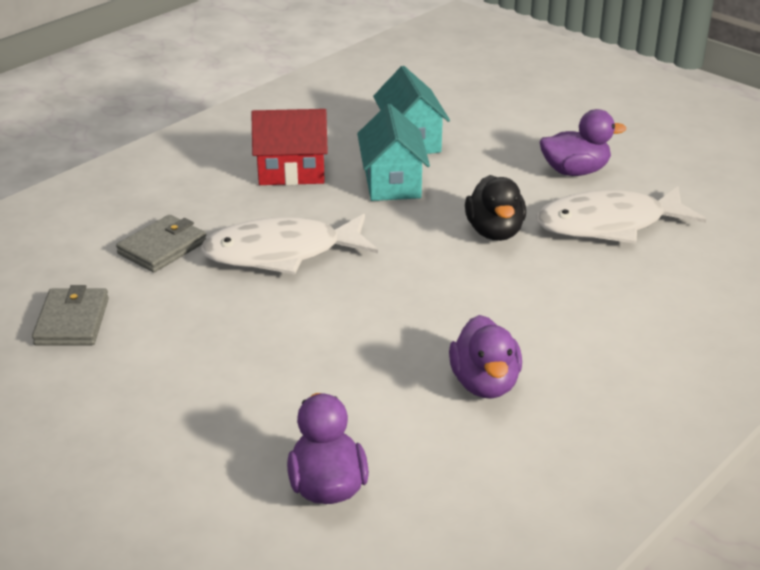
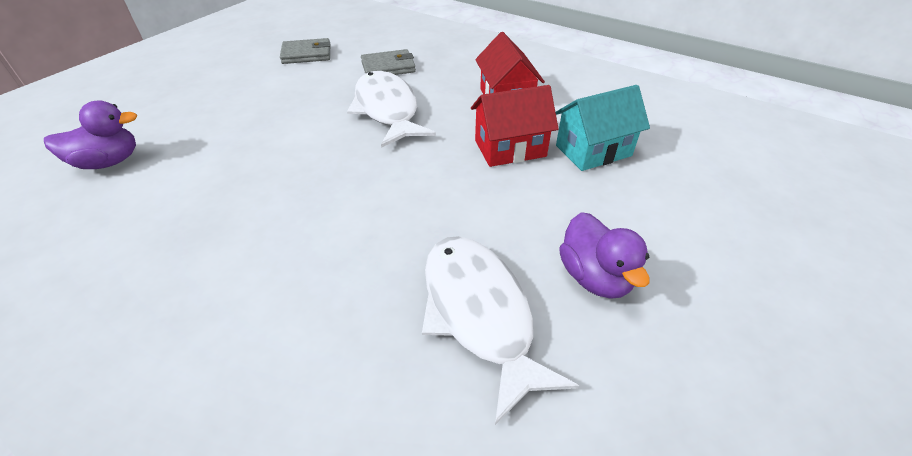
camera: 80 degrees right, 10 degrees up
(162, 248) = (388, 67): grey wallet -> grey wallet turned 45 degrees counterclockwise
(392, 183) = (510, 148): turquoise house -> red house
(485, 384) = (197, 229): purple duck -> none
(494, 232) = (441, 218): black duck -> none

